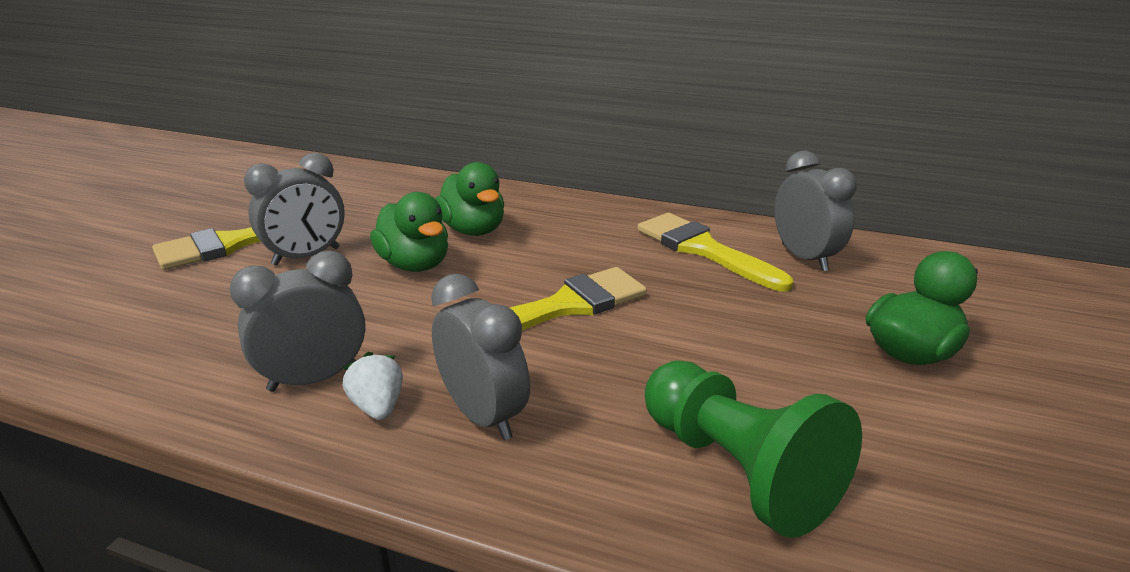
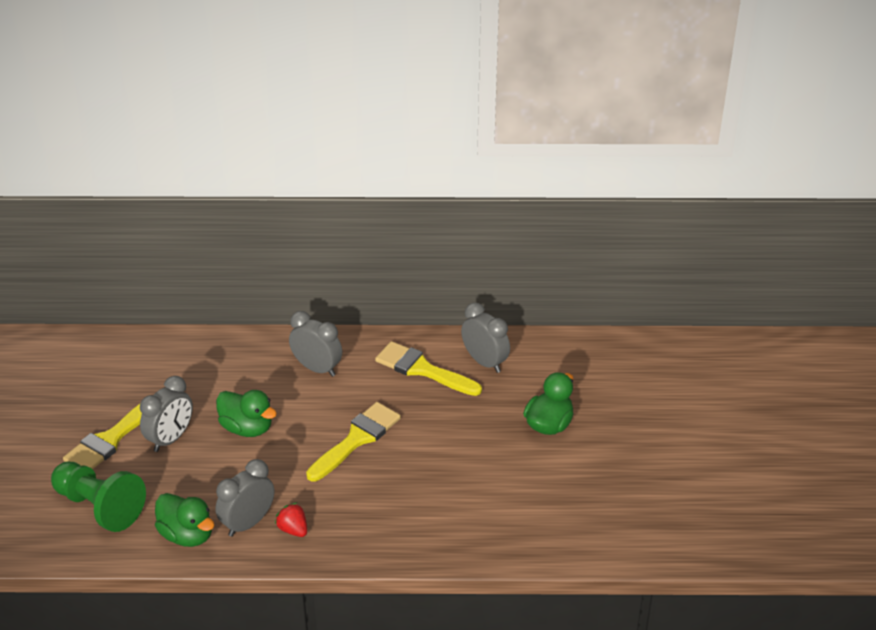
camera: 20 degrees left, 10 degrees up
(378, 407) = (293, 529): white strawberry -> red strawberry
(473, 230) = (266, 387): green duck -> green duck (187, 535)
(483, 415) = (348, 520): grey clock -> grey clock (317, 368)
(737, 470) = (476, 515): green pawn -> green pawn (100, 507)

